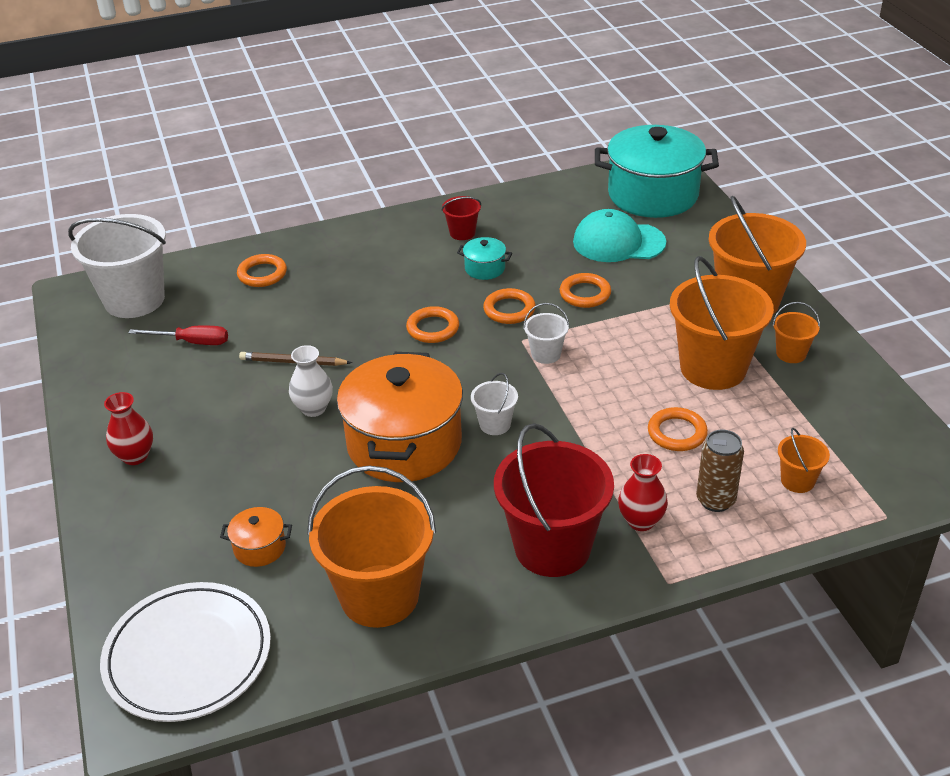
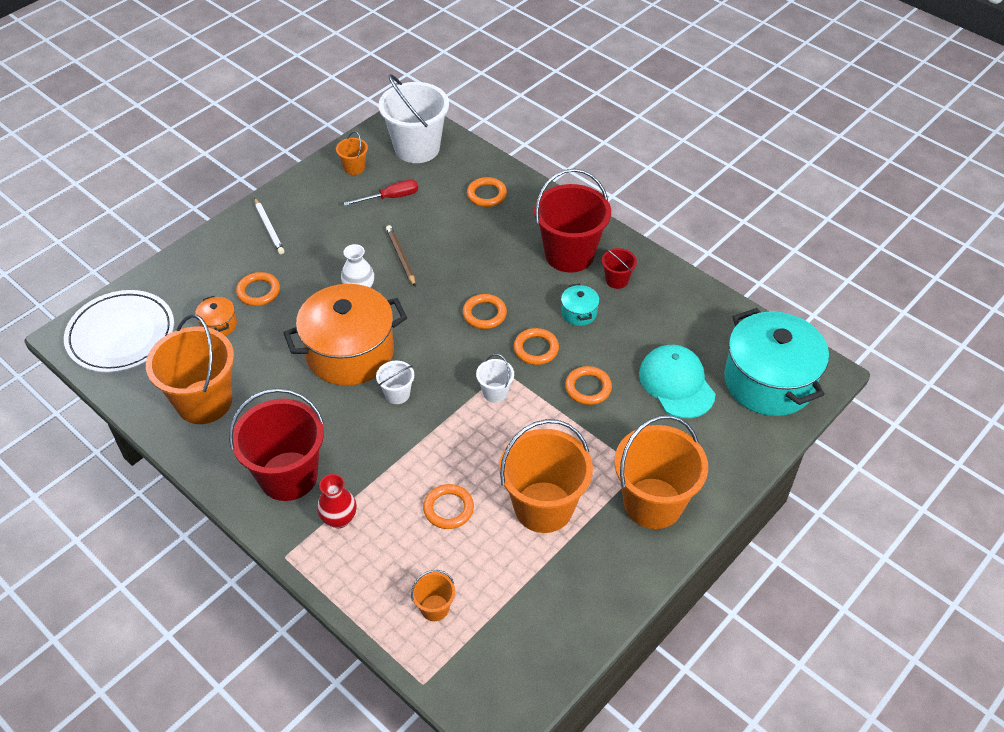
camera: 60 degrees right, 10 degrees up
(135, 456) = (269, 228): red vase -> white pencil
(192, 342) = (391, 197): red screwdriver -> red screwdriver turned 90 degrees counterclockwise
(236, 495) = (258, 291): none -> orange ring
(401, 249) = (569, 254): none -> red bucket
(715, 500) = (384, 559): brown can -> none
(791, 353) = (597, 557): orange bucket -> orange bucket (354, 168)

